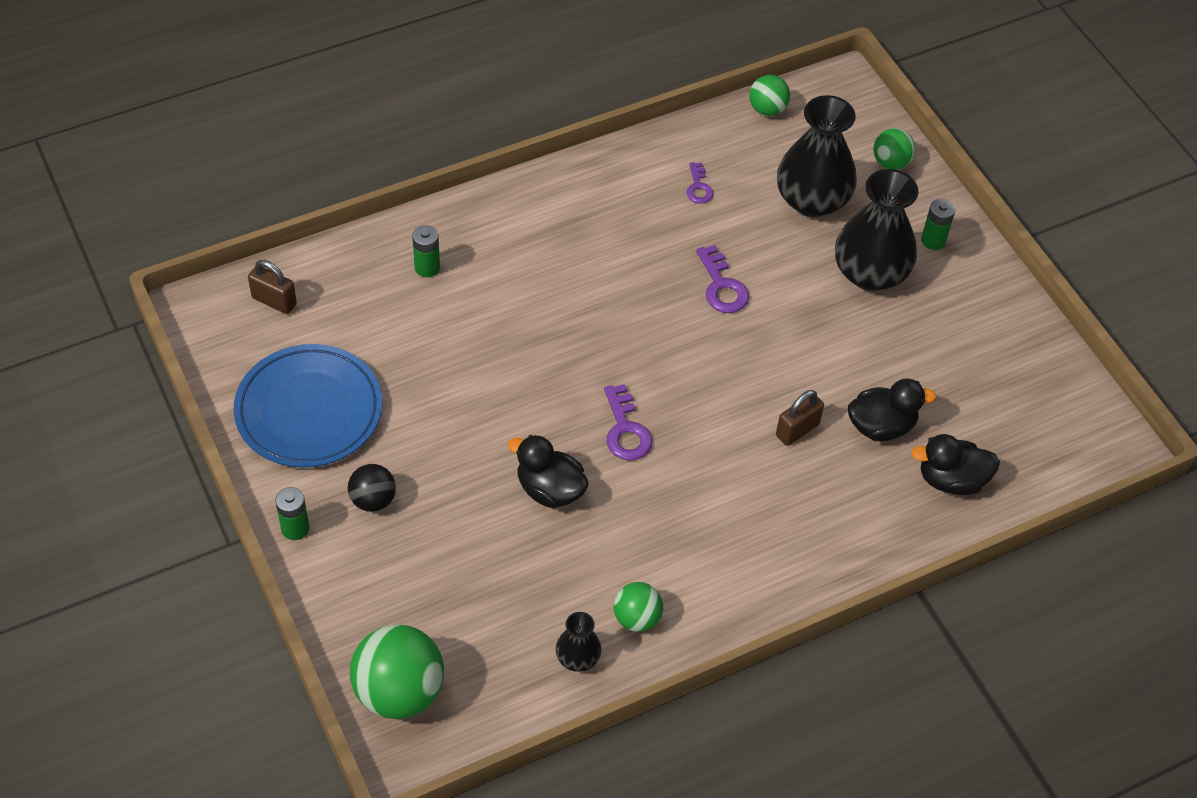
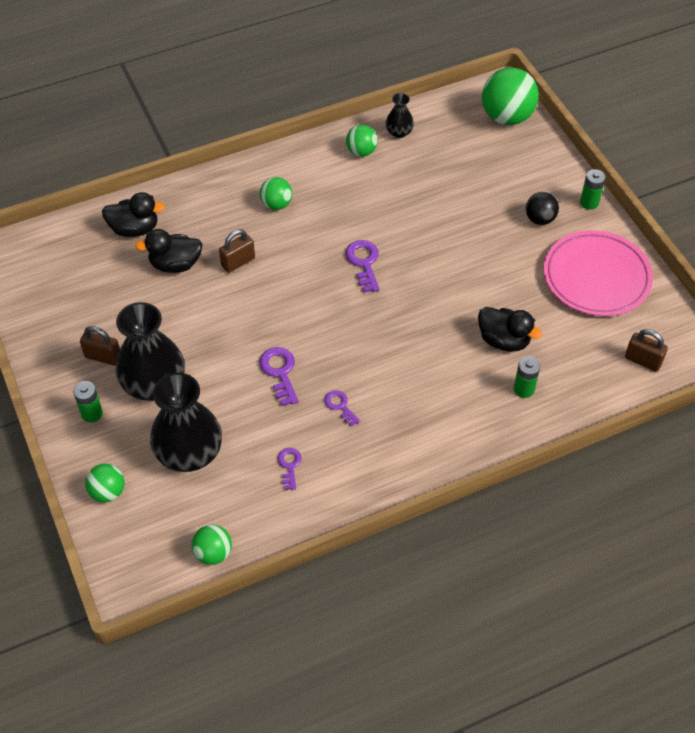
camera: 175 degrees left, 0 degrees up
(309, 410) = (596, 277): blue plate -> pink plate
(550, 489) = (418, 224): black duck -> black duck (504, 340)
(646, 248) = (340, 406): none -> purple key
(757, 521) = (276, 204): none -> green ball
(940, 304) = (103, 357): none -> brown padlock

